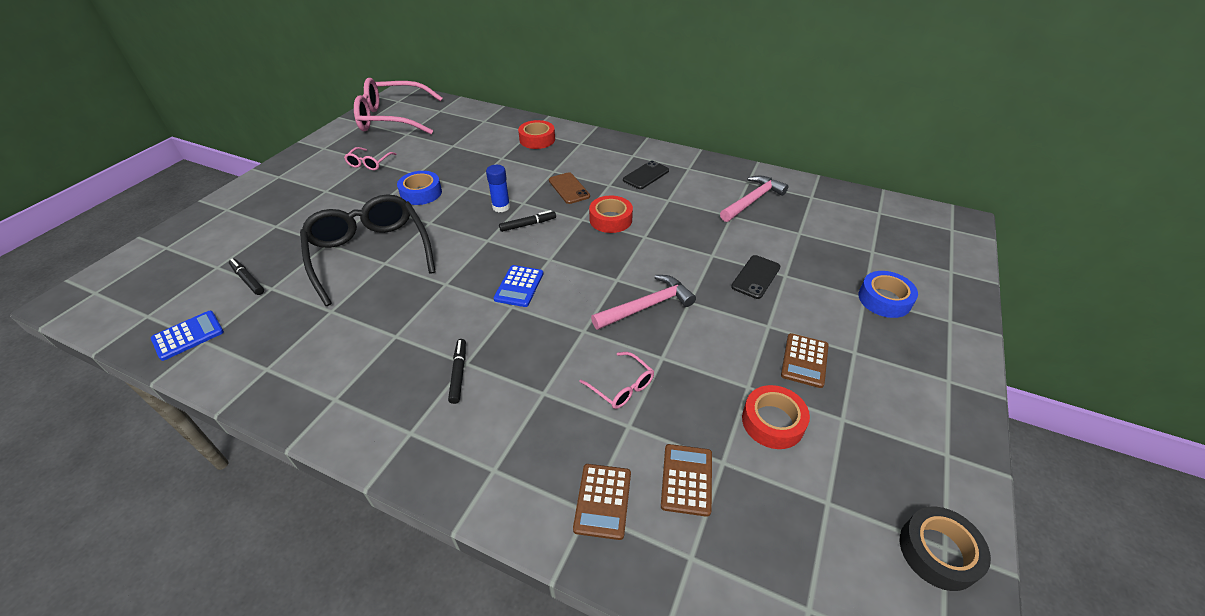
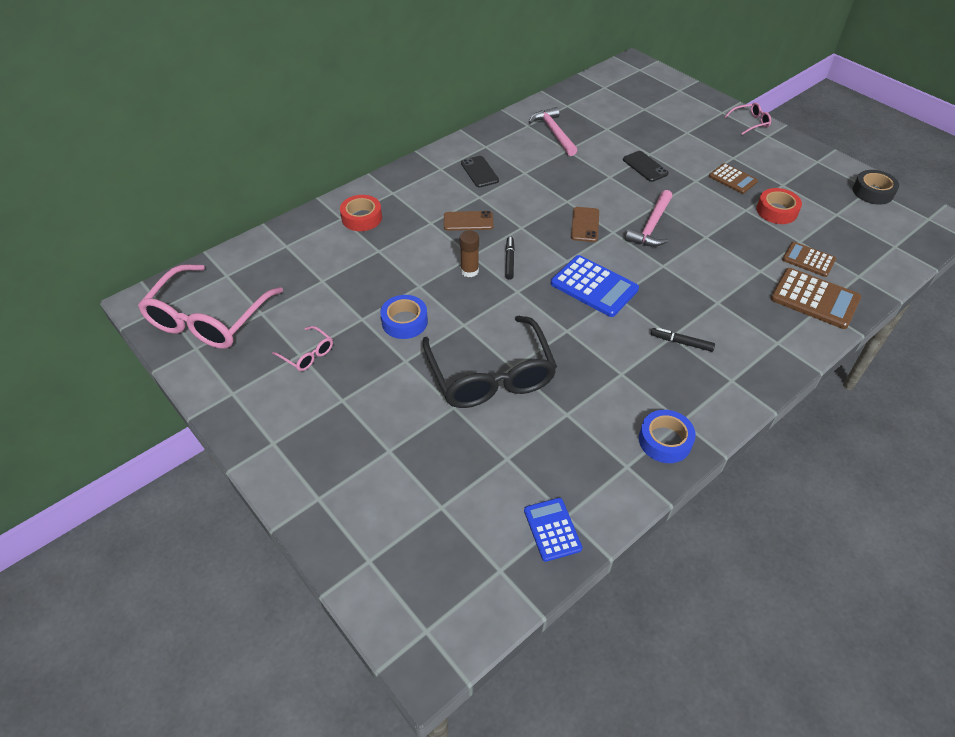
camera: 65 degrees left, 5 degrees up
(248, 280) = (482, 478): black marker -> none
(370, 253) = (491, 375): black glasses -> black glasses turned 105 degrees counterclockwise
(501, 207) = (469, 271): blue glue stick -> brown glue stick
(519, 286) = (594, 286): blue calculator -> blue calculator, size x1.60
(602, 501) = (814, 299): brown calculator -> brown calculator, size x1.60
(610, 219) = (532, 211): red tape -> none
(614, 257) = (585, 224): none -> brown phone
(622, 387) = (726, 263): pink glasses -> pink glasses (750, 122)
(647, 306) = (651, 226): pink hammer -> pink hammer turned 150 degrees counterclockwise
(884, 299) = (693, 126): blue tape -> blue tape (665, 441)

